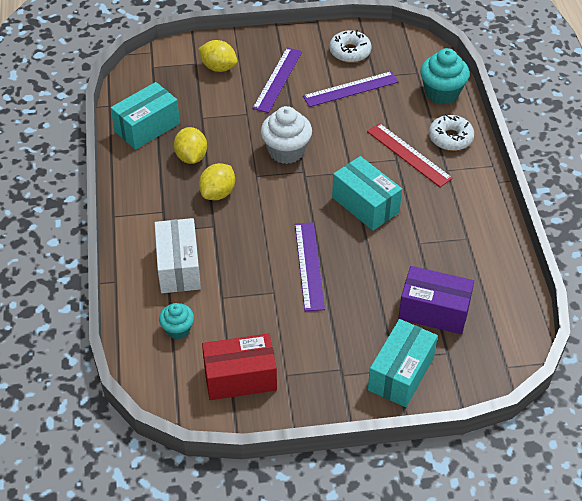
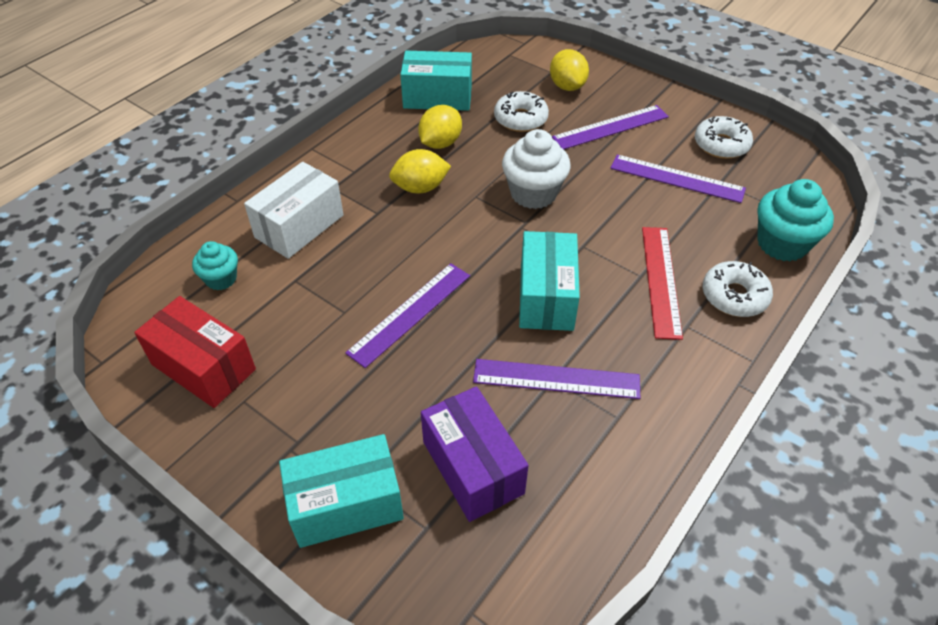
camera: 45 degrees right, 0 degrees up
(218, 108) = (520, 119): none -> white donut
(420, 242) = (556, 379): none -> purple ruler

